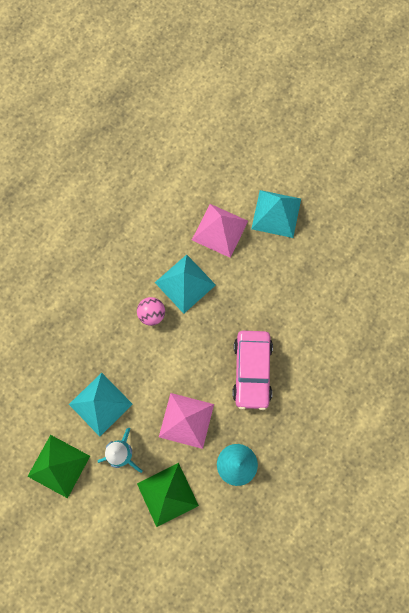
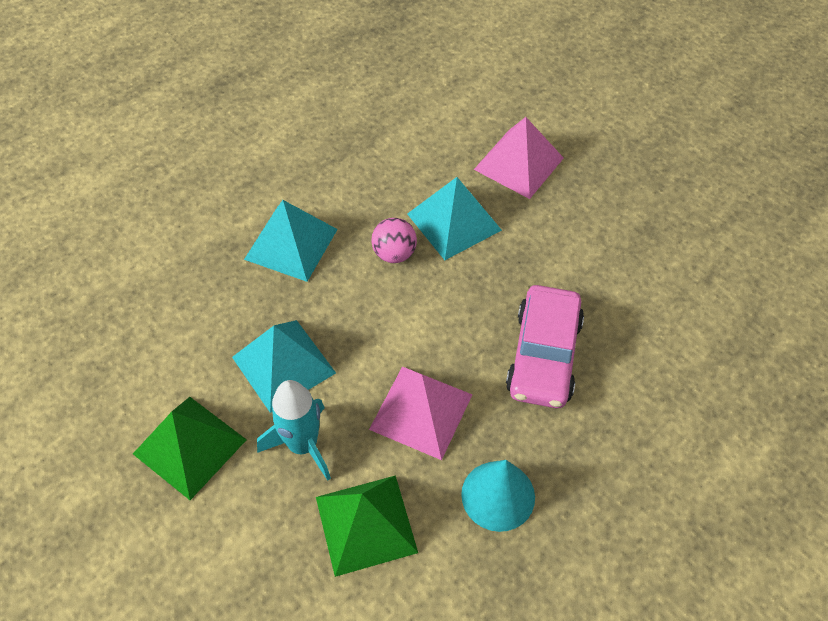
camera: 10 degrees right, 20 degrees down
(276, 213) = (608, 155): turquoise pyramid -> turquoise pyramid (291, 244)

